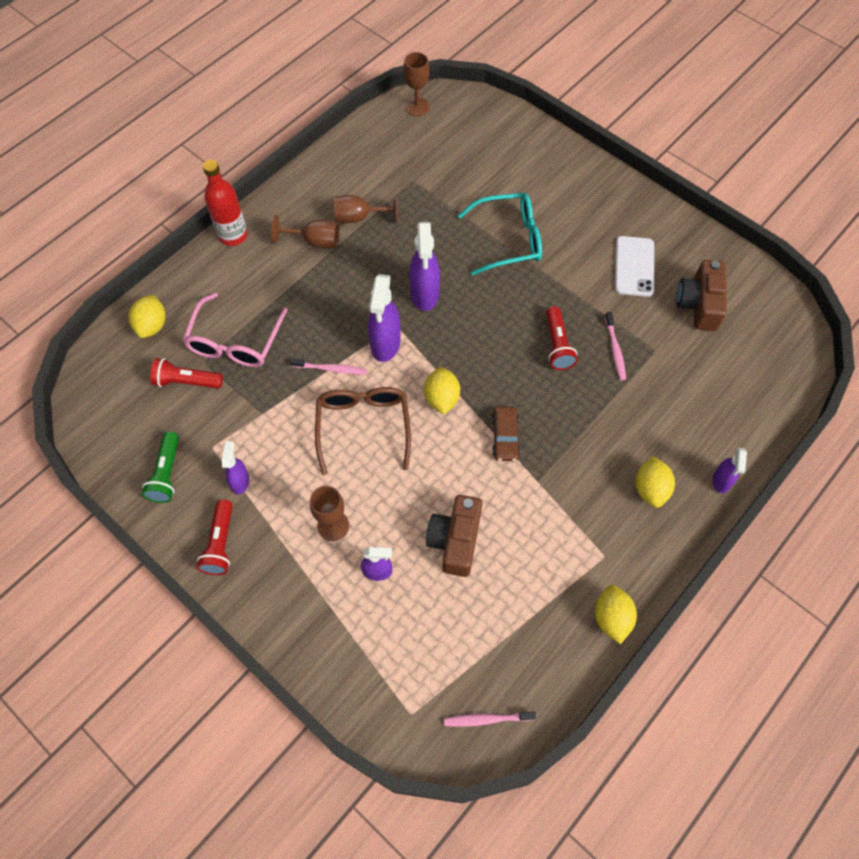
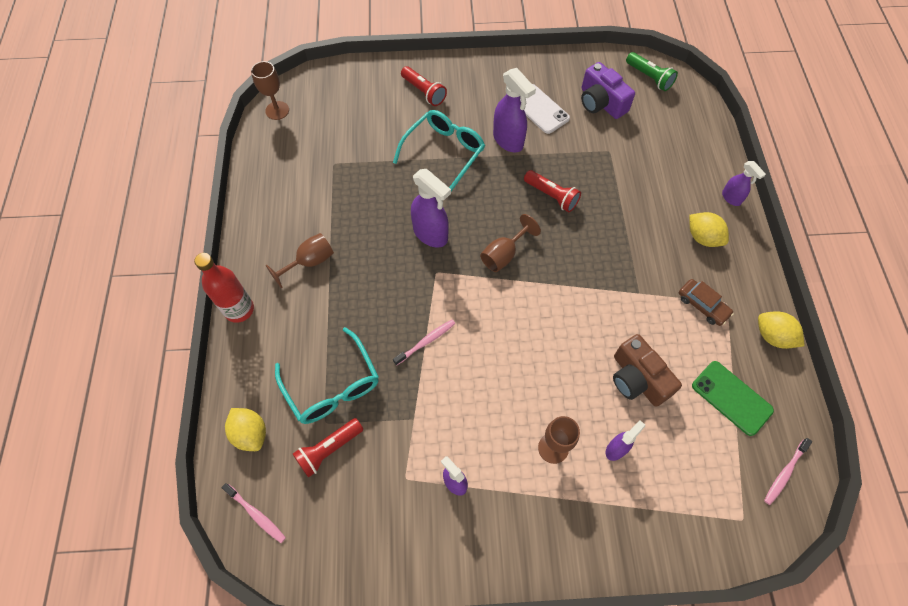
camera: 45 degrees left, 0 degrees up
(166, 474) = (394, 533): green flashlight -> green flashlight (649, 77)
(220, 544) = (493, 542): red flashlight -> red flashlight (424, 92)
(235, 341) = (332, 386): pink glasses -> turquoise glasses
(359, 217) = (323, 219): brown goblet -> brown goblet (504, 254)
(363, 427) = (494, 361): brown glasses -> none
(385, 344) = (443, 291): purple spray bottle -> purple spray bottle (508, 141)
(441, 398) = (522, 294): yellow lemon -> none
(505, 437) = (589, 283): brown car -> brown car (702, 305)
(514, 626) = (731, 398): none -> green phone
(615, 349) = (587, 170): pink toothbrush -> pink toothbrush (256, 514)
(699, 304) = (601, 102): brown camera -> purple camera

